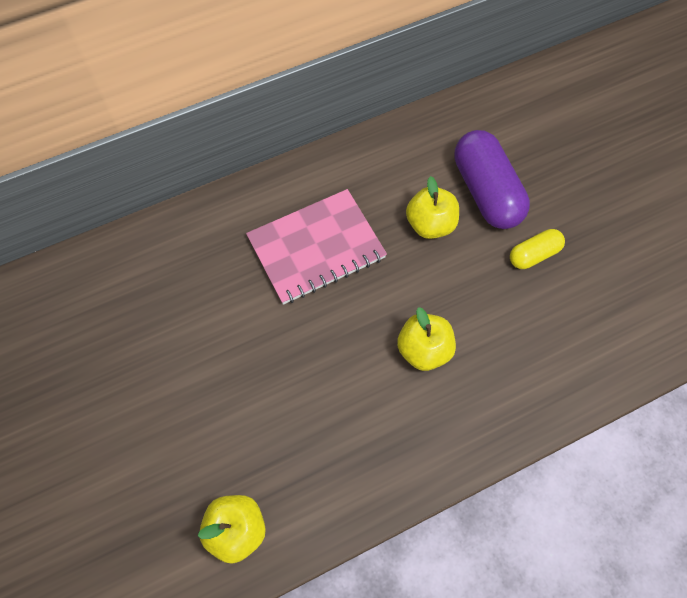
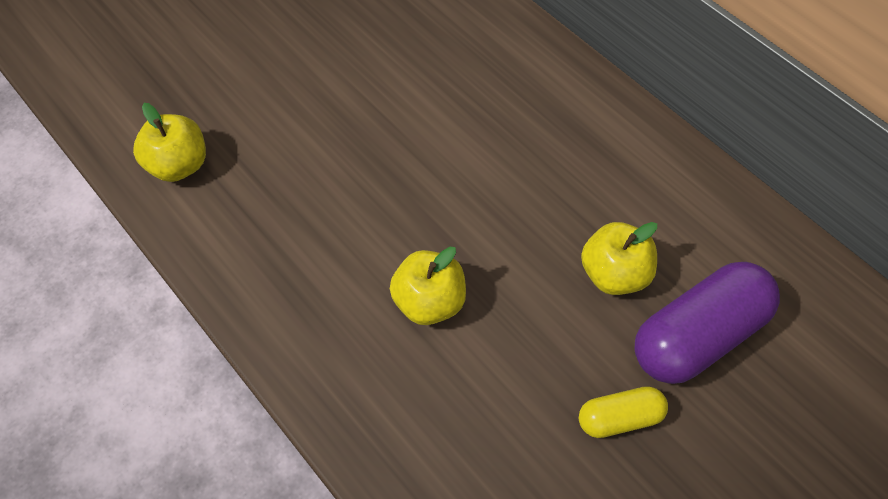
camera: 75 degrees right, 5 degrees down
(316, 248) = (528, 155): pink notebook -> none
(533, 254) = (619, 417): yellow capsule -> yellow capsule turned 60 degrees counterclockwise

